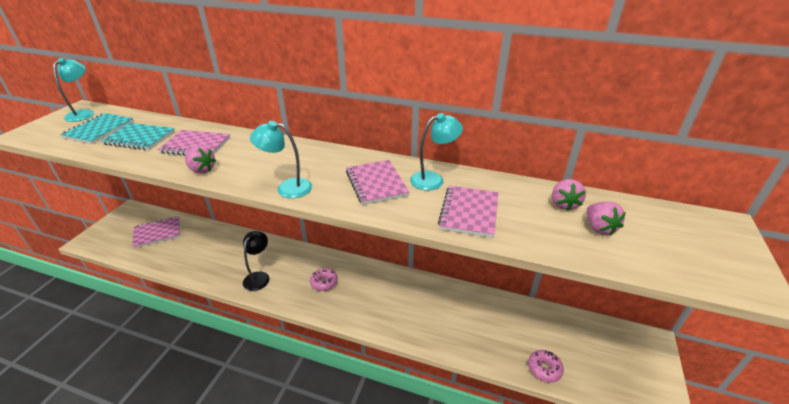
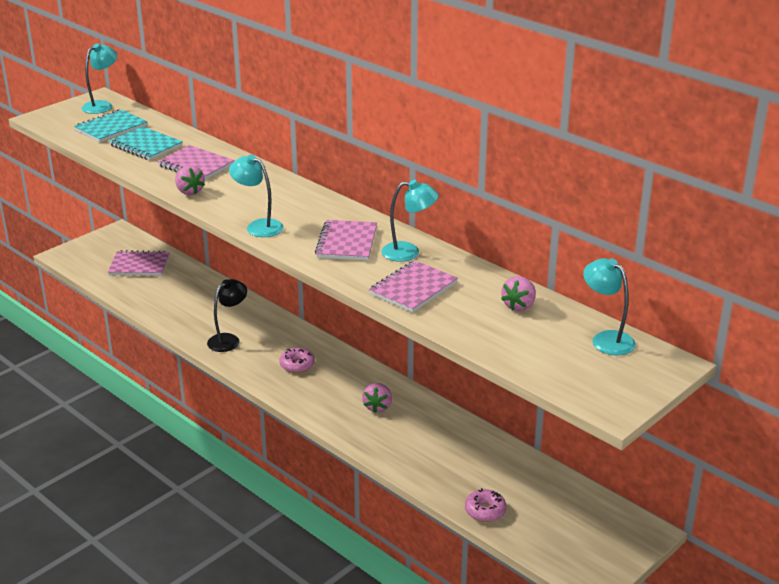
camera: 25 degrees right, 5 degrees down
(599, 228) = (528, 332): pink strawberry -> pink strawberry (378, 407)
(657, 215) = (606, 339): none -> turquoise lamp

